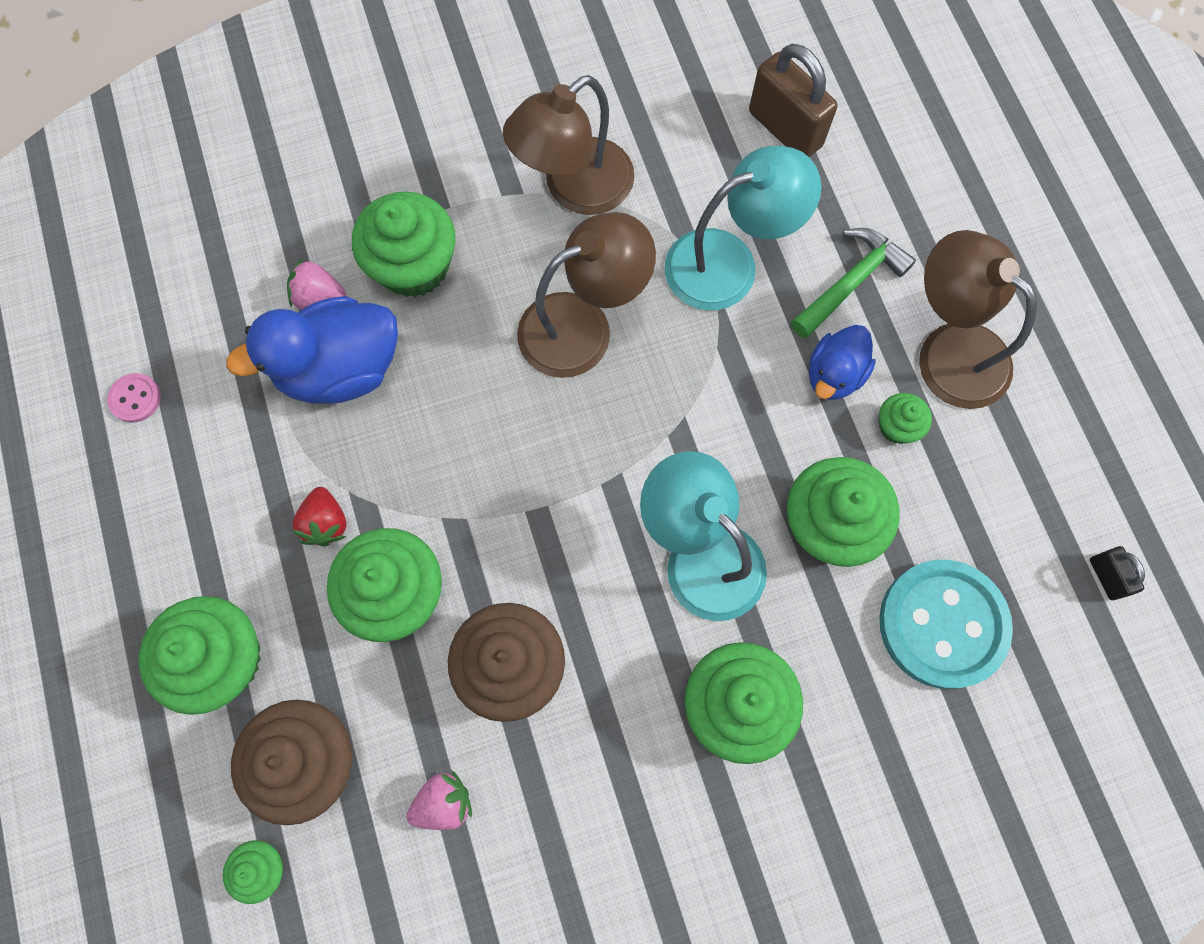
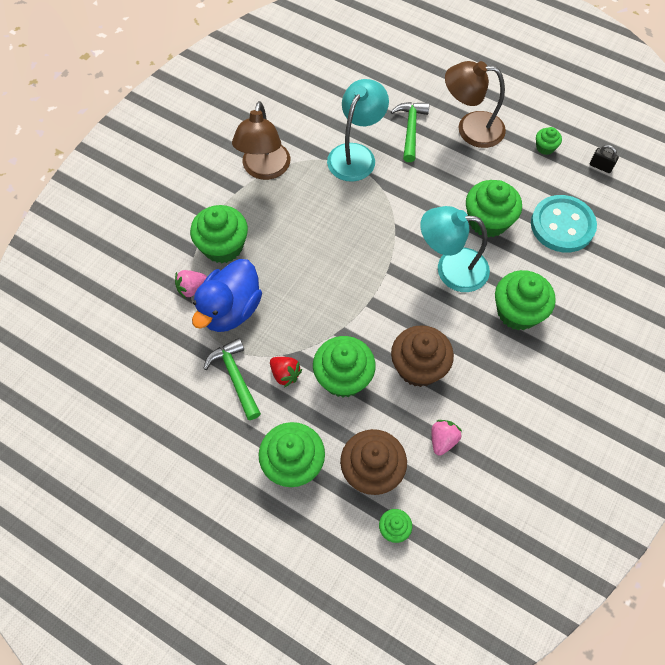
camera: 40 degrees left, 10 degrees down
(135, 398) = (144, 391): pink button -> none
(260, 472) = (235, 377): none -> green hammer
(582, 326) = (320, 219): brown lamp -> none
(785, 129) = (330, 91): brown padlock -> none
(834, 375) = (437, 167): blue duck -> none
(897, 426) = (478, 168): green cupcake -> green cupcake (545, 147)

